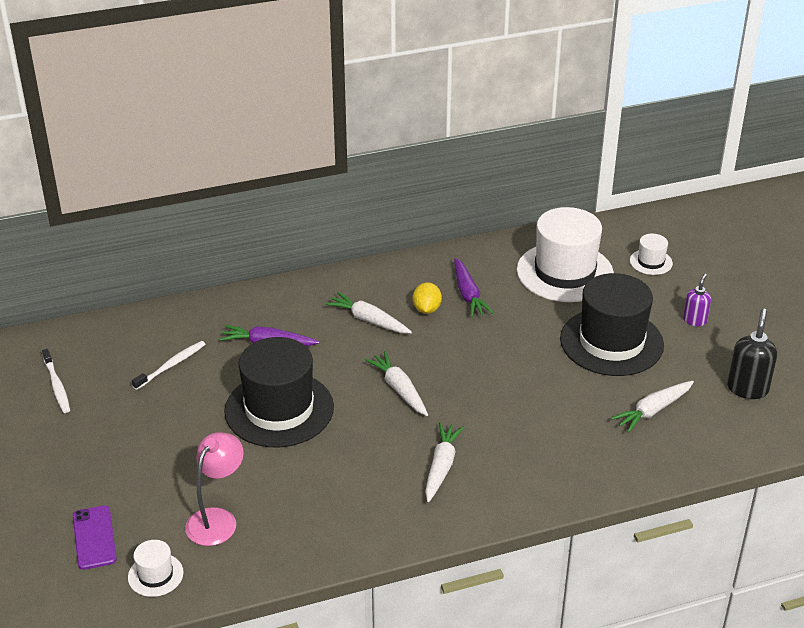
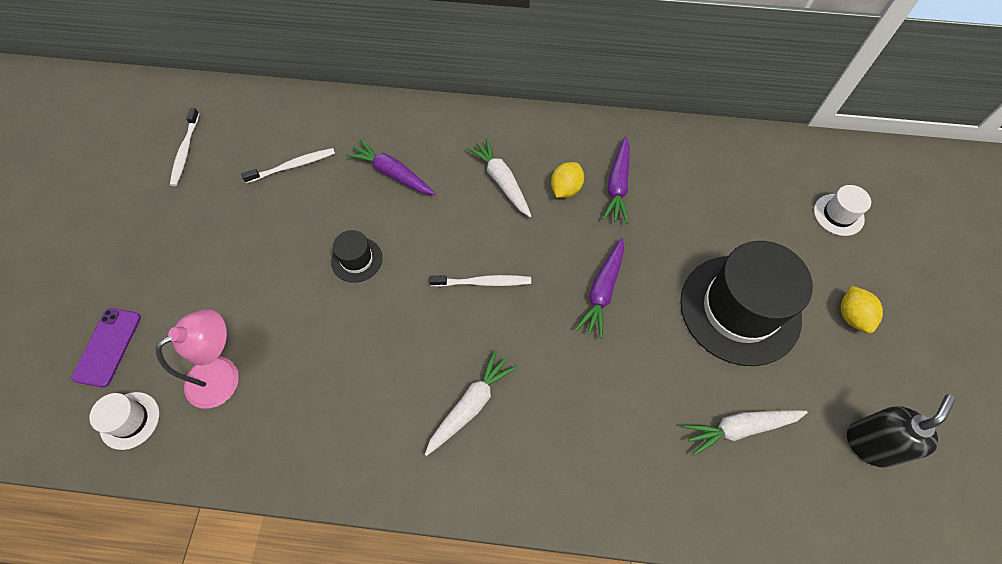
camera: 25 degrees right, 25 degrees up
(279, 409) = (356, 259): black hat -> black hat, size x0.44
(399, 389) = (483, 282): white carrot -> white toothbrush
(499, 364) = (602, 291): none -> purple carrot
(565, 272) = (734, 194): white hat -> none
(695, 320) = (851, 316): purple soap dispenser -> yellow lemon

